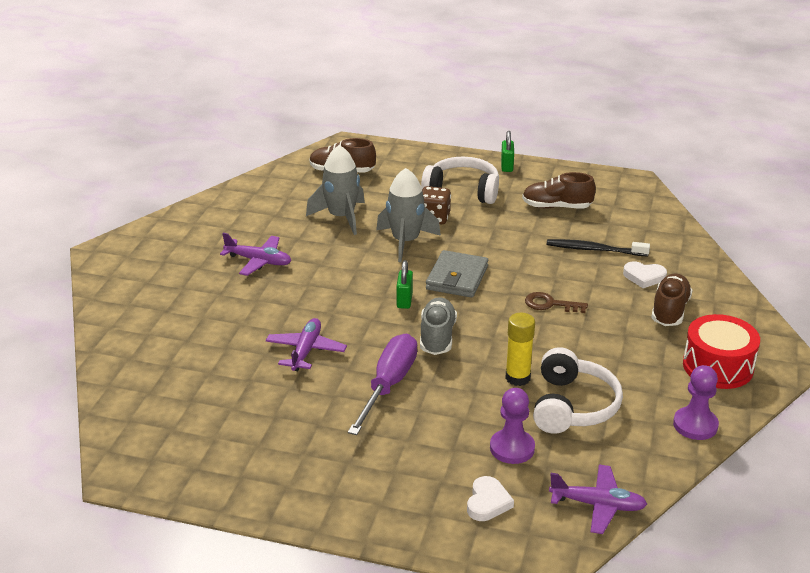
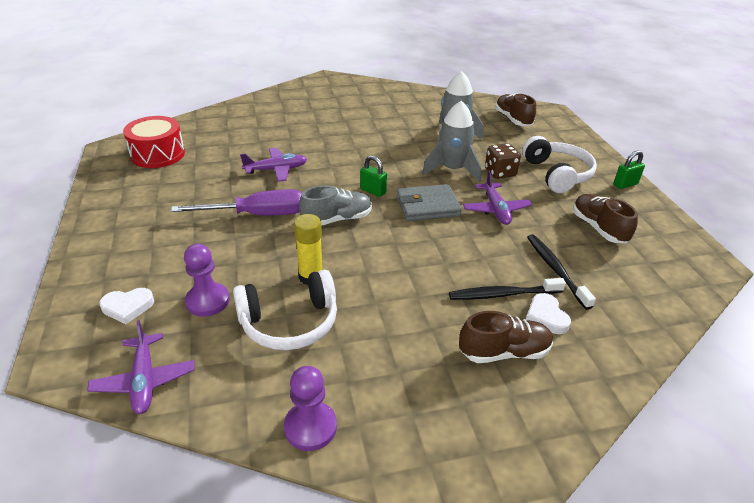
camera: 60 degrees right, 5 degrees up
(258, 261) = (366, 124): purple plane -> purple plane (495, 210)
(404, 300) = (373, 191): green padlock -> green padlock turned 60 degrees clockwise
(550, 304) = (437, 266): brown key -> none
(607, 286) = (502, 294): none -> black toothbrush
(718, 366) = (433, 421): red drum -> red drum (158, 154)

